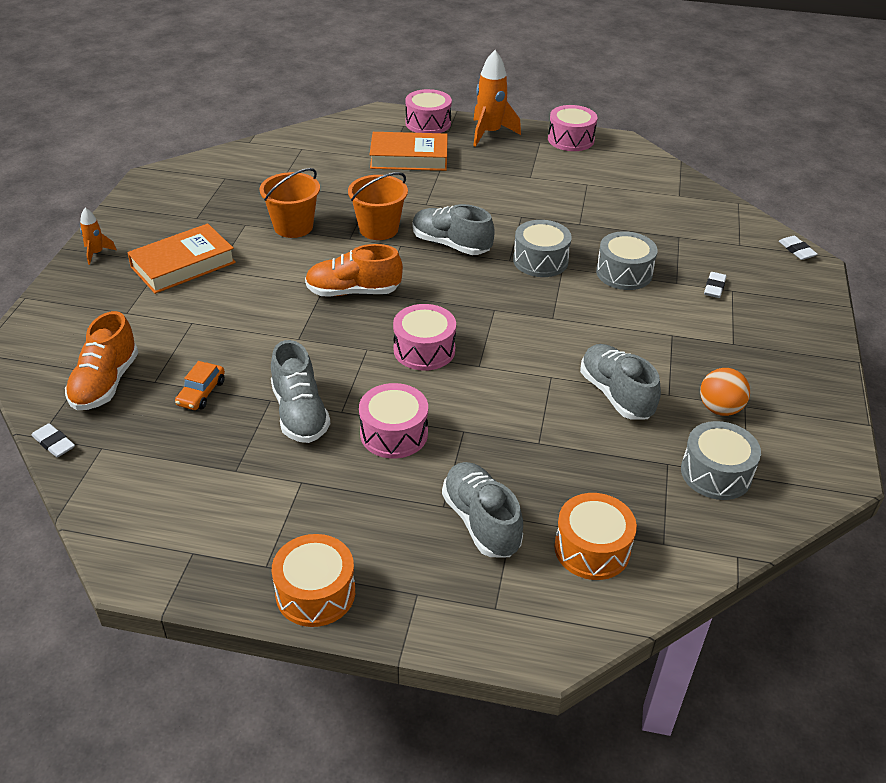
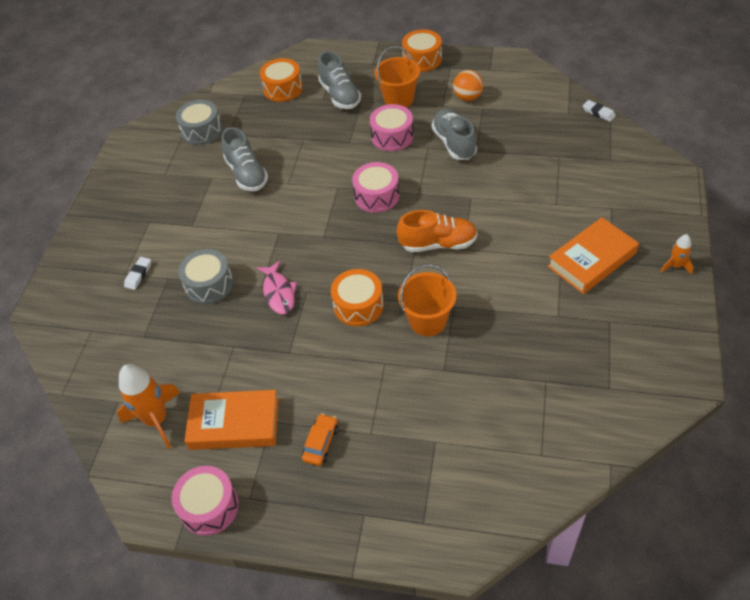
camera: 175 degrees left, 10 degrees up
(105, 383) = (591, 152): orange shoe -> none
(201, 393) = (523, 151): orange car -> orange car (321, 443)
(293, 227) = (510, 316): orange bucket -> orange bucket (399, 99)
(409, 157) = (409, 447): orange book -> orange book (234, 424)
(428, 123) = (391, 531): pink drum -> none
(451, 245) = (358, 305): grey shoe -> orange drum
(490, 133) = (310, 512): orange rocket -> orange rocket (156, 420)
(540, 261) = (279, 293): grey drum -> pink fish
(719, 409) = (182, 170): orange ball -> orange ball (467, 97)
(796, 250) = (43, 327): white eraser -> none

